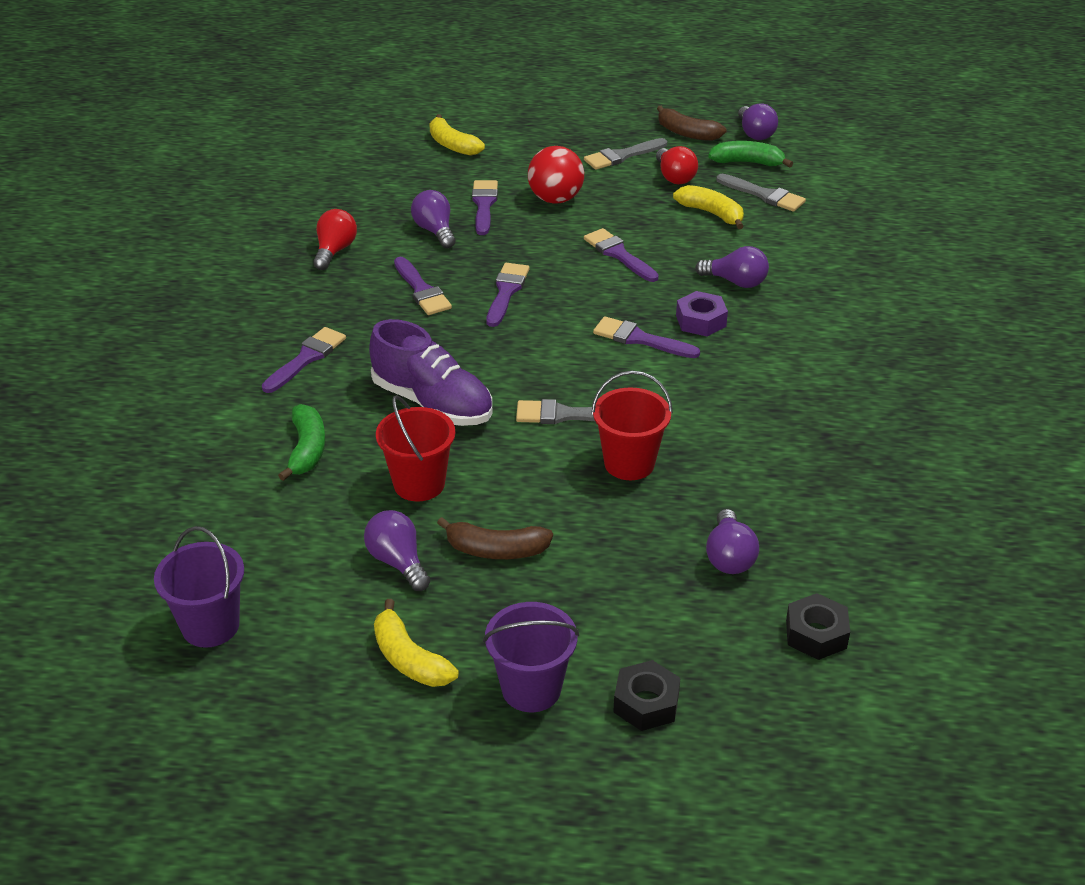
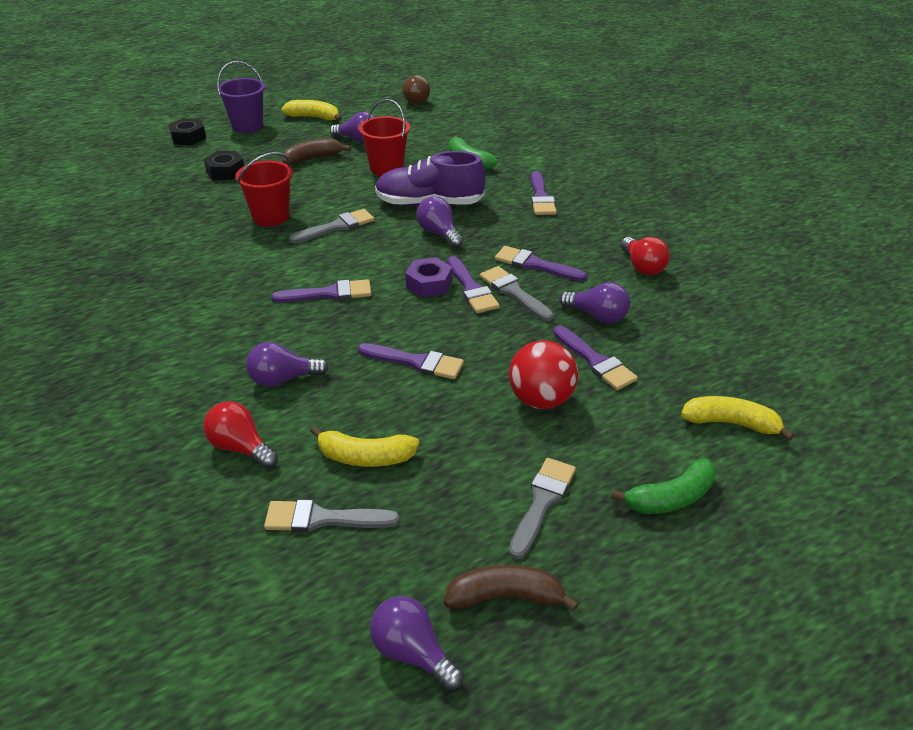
camera: 145 degrees right, 0 degrees up
(210, 626) = (415, 100): purple bucket -> brown light bulb
(474, 274) = (514, 292): none -> grey brush
(674, 177) = (450, 496): red light bulb -> red light bulb (241, 447)
(701, 321) = (290, 328): purple nut -> purple nut (429, 284)
(729, 557) = (176, 196): purple light bulb -> purple light bulb (439, 233)
(747, 162) = (381, 574): green banana -> green banana (670, 498)
(816, 634) = (109, 183): black nut -> black nut (225, 171)

